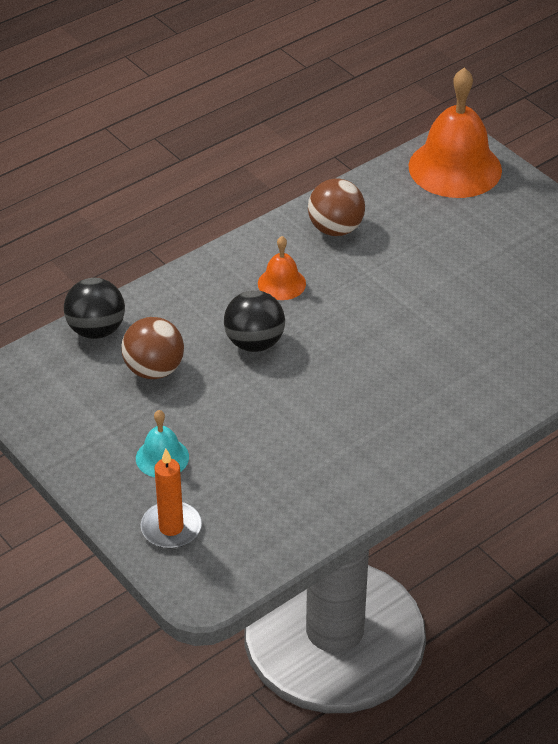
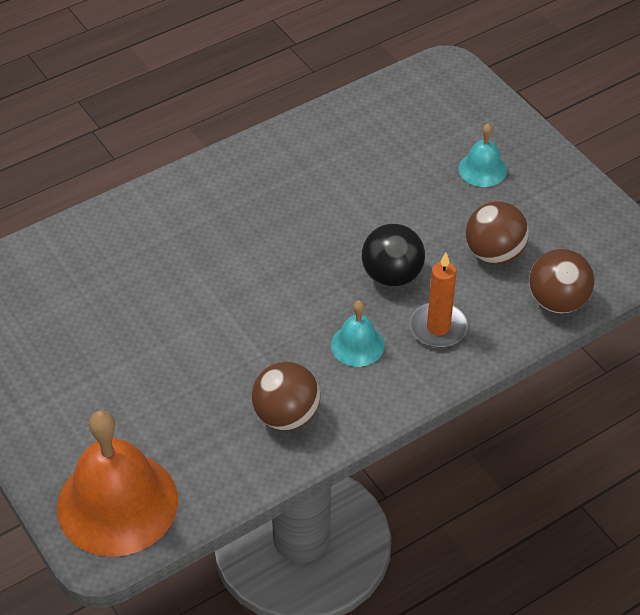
camera: 175 degrees left, 5 degrees up
(96, 330) = (557, 301): black ball -> brown ball
(171, 528) = (472, 112): orange candle -> orange candle (438, 328)
(281, 283) = (357, 345): orange bell -> turquoise bell

